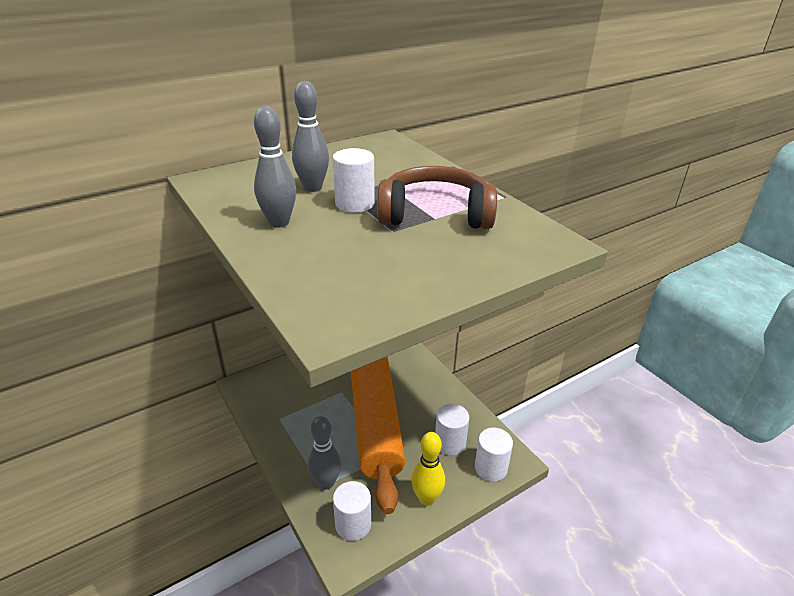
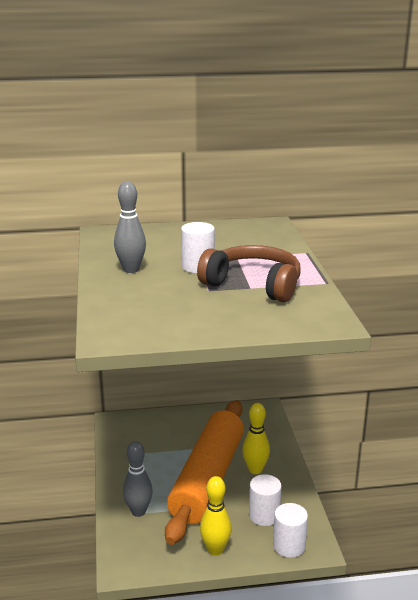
camera: 25 degrees right, 10 degrees down
(313, 188) = (176, 250): grey bowling pin -> none
(353, 524) = (142, 547): white cylinder -> none
(414, 396) = (255, 470): none -> yellow bowling pin

